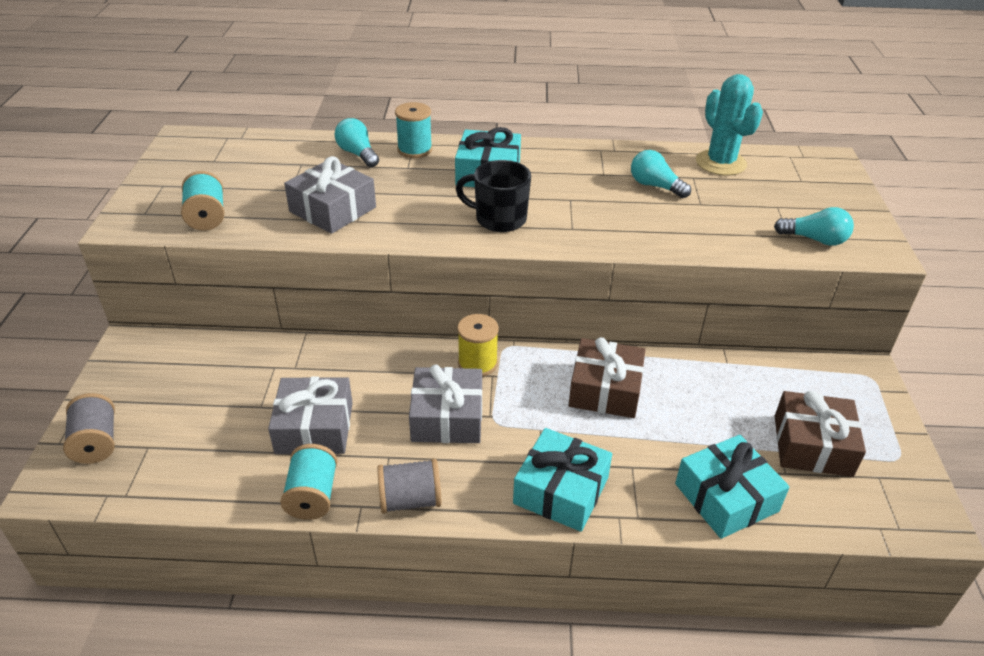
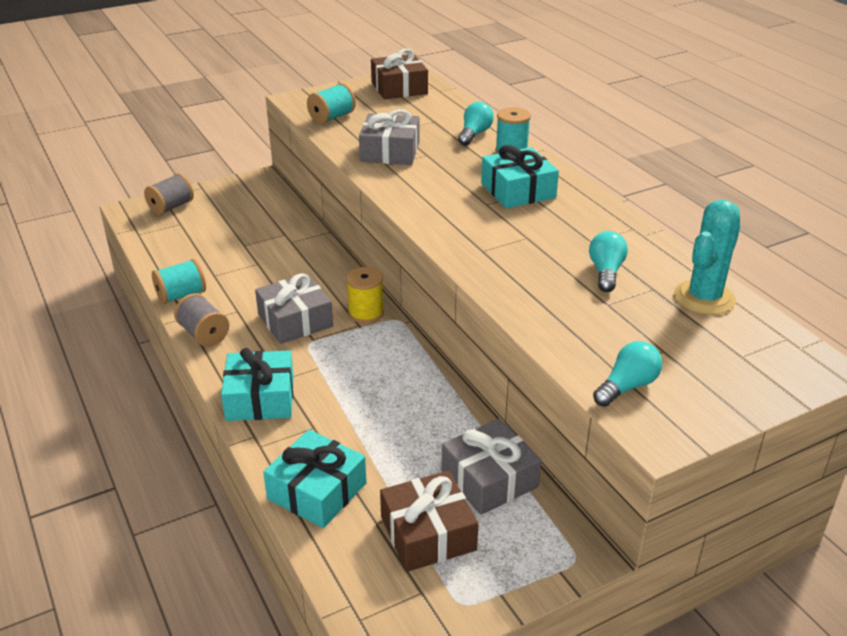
camera: 60 degrees right, 5 degrees down
(314, 428) = (241, 272): grey gift -> grey gift (489, 479)
(499, 219) = (456, 215): black mug -> none
(605, 390) = (393, 386): brown gift -> brown gift (399, 88)
(815, 239) = (627, 386): turquoise light bulb -> turquoise light bulb turned 120 degrees counterclockwise

